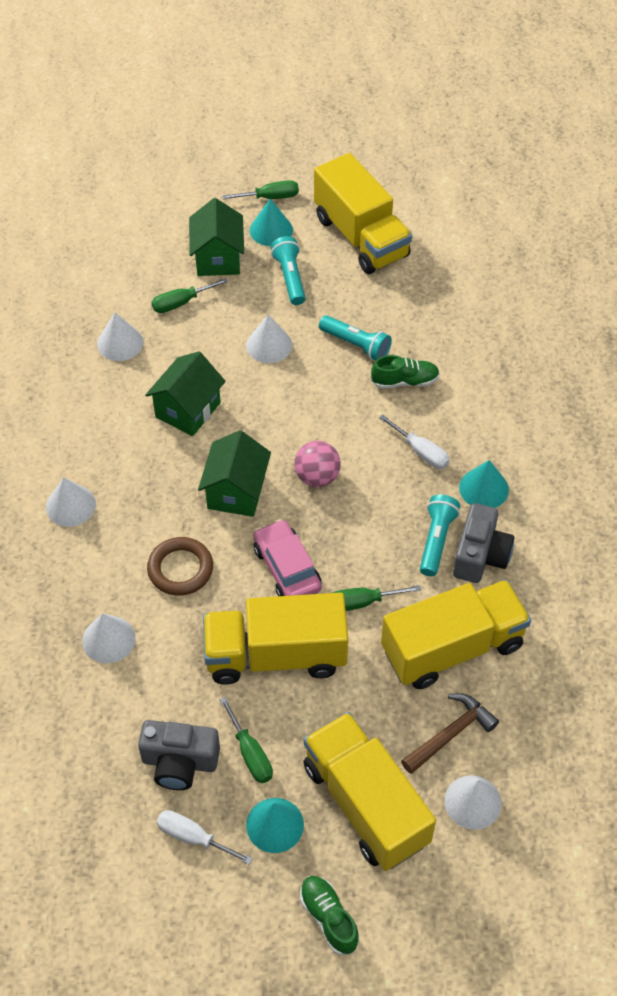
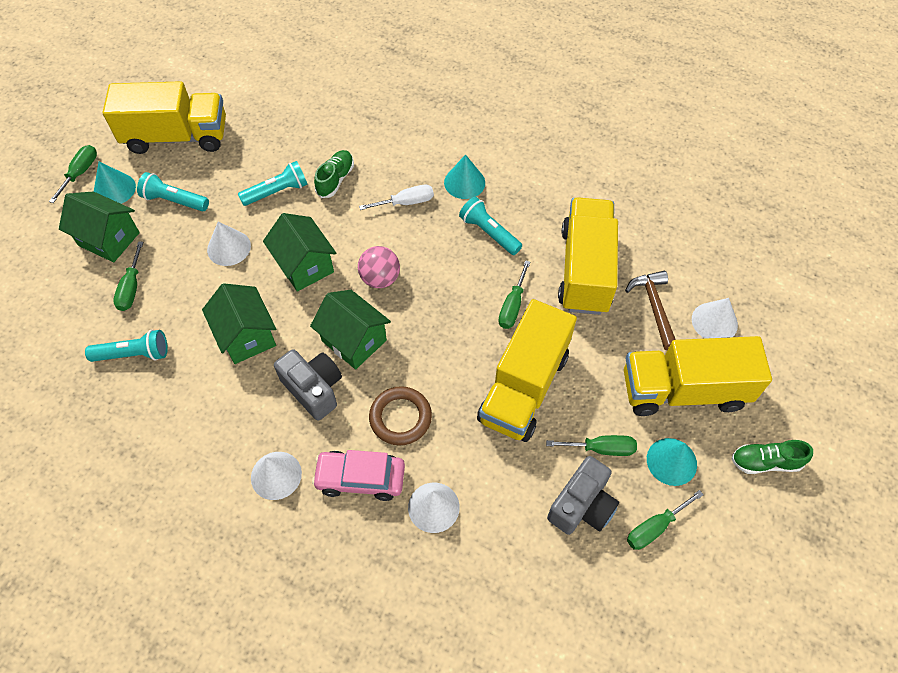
camera: 60 degrees left, 5 degrees up
(120, 343) = (133, 354): white cone -> turquoise flashlight
(193, 837) = (654, 527): white screwdriver -> green screwdriver
(287, 568) = (450, 341): pink car -> pink car (360, 478)
(289, 411) = (304, 266): none -> green house
(480, 555) = (519, 214): grey camera -> grey camera (313, 389)

